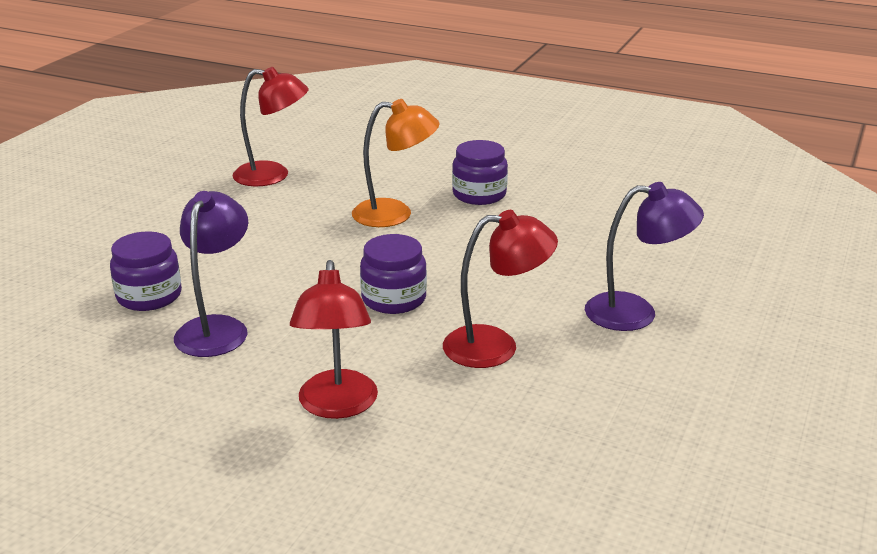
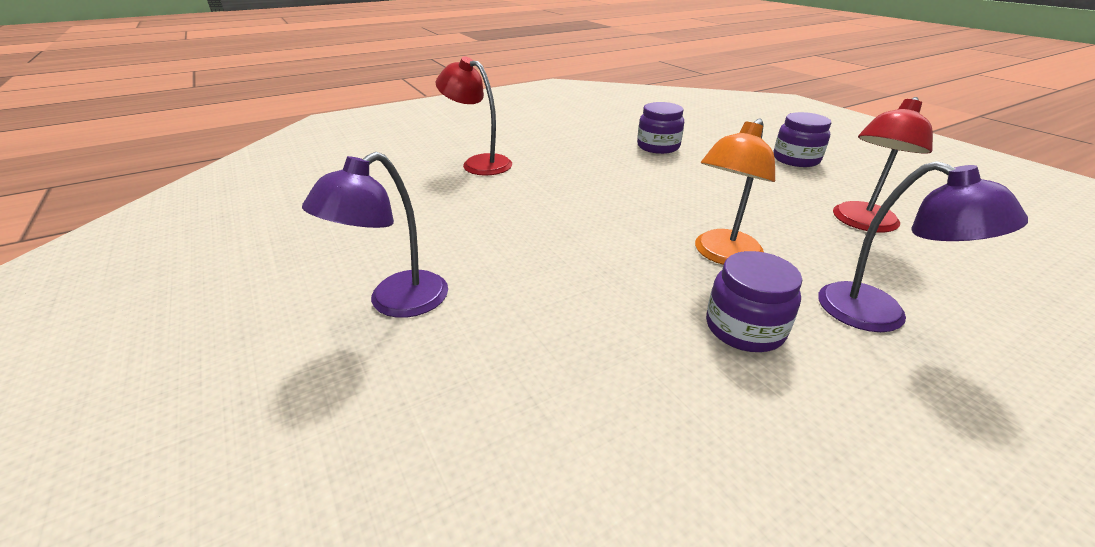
camera: 125 degrees right, 5 degrees up
(217, 328) = (598, 154): purple lamp -> purple lamp (879, 315)
(394, 299) = (566, 208): purple jar -> purple jar (796, 159)
(496, 346) = (457, 221): red lamp -> none

